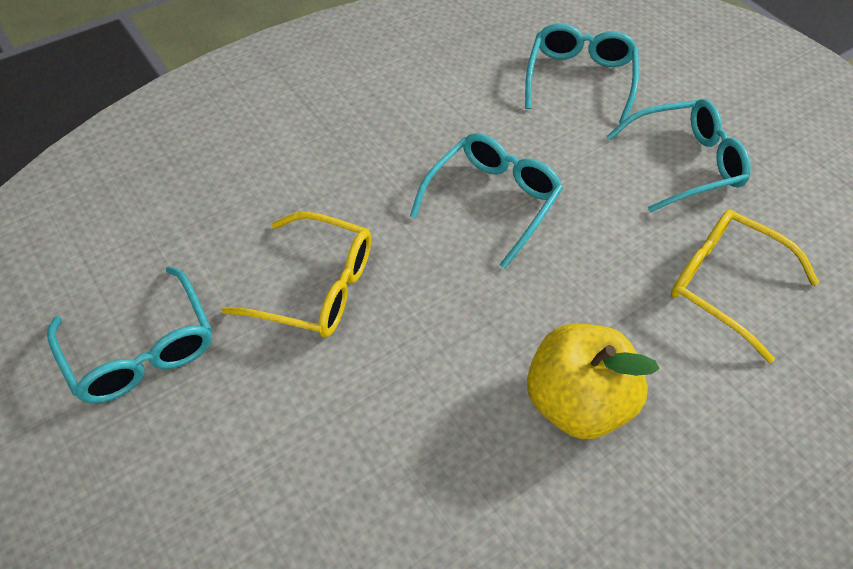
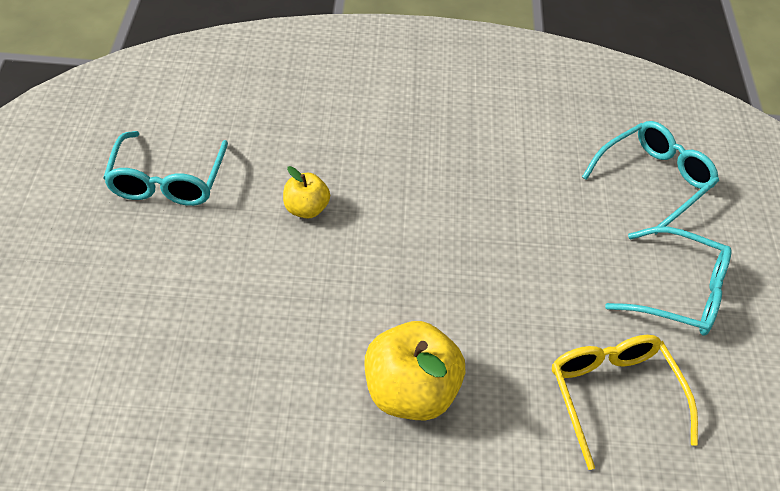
camera: 35 degrees right, 5 degrees down
(316, 287) = (306, 209): yellow glasses -> yellow apple
(492, 201) = (486, 227): turquoise glasses -> none

